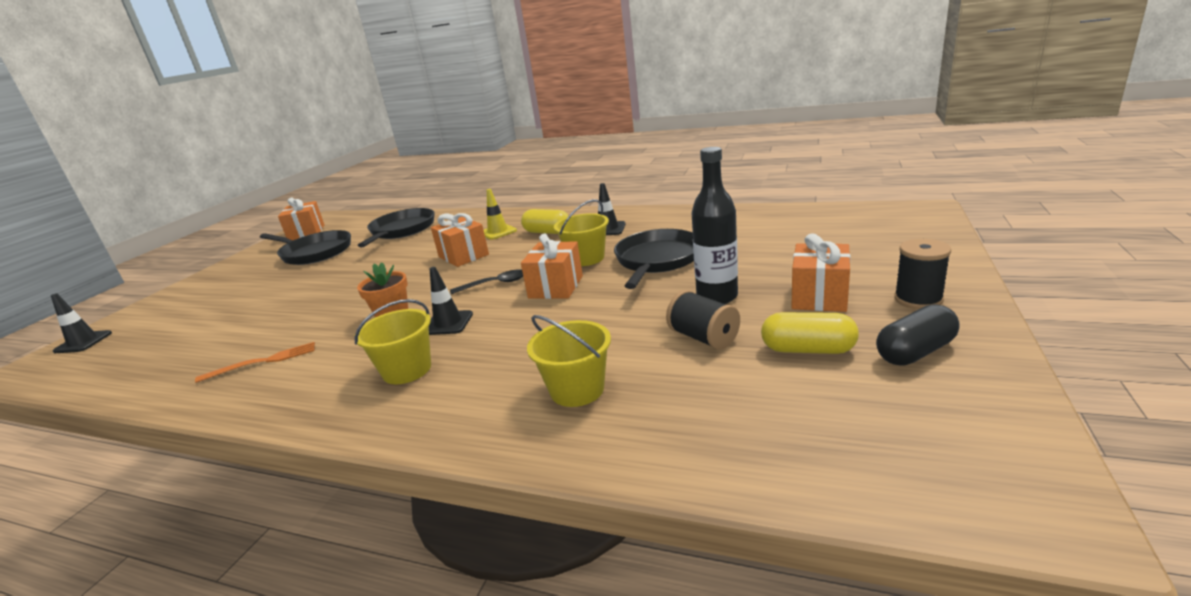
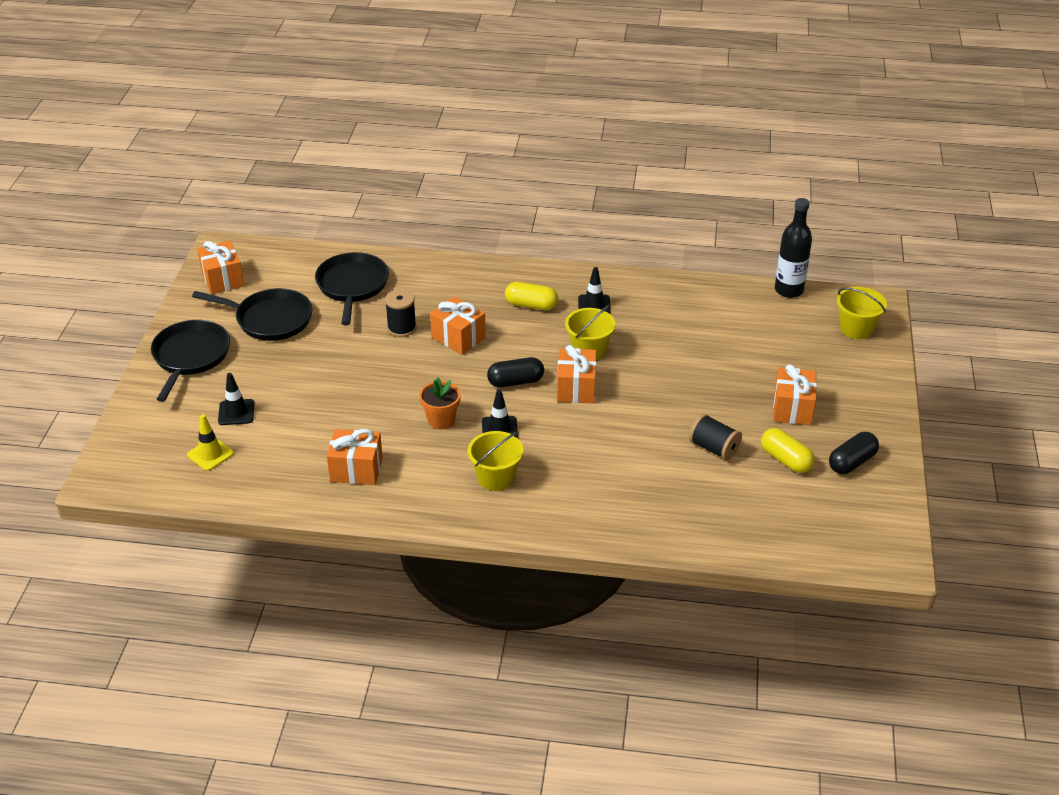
camera: 15 degrees left, 15 degrees up
(83, 342) = (127, 445): black traffic cone -> black traffic cone (236, 412)
(262, 362) = (356, 469): orange fork -> orange gift
(494, 284) = (515, 382): black spoon -> black capsule
(498, 232) = (474, 299): yellow traffic cone -> yellow traffic cone (210, 454)
(577, 389) = (637, 494): yellow bucket -> yellow bucket (856, 329)
(657, 260) = (656, 357): black pan -> black pan (190, 356)
(717, 297) = (716, 406): black bottle -> black bottle (788, 290)
(808, 349) = (785, 460): yellow capsule -> yellow capsule turned 45 degrees clockwise
(918, 299) = (859, 414): black spool -> black spool (402, 328)

